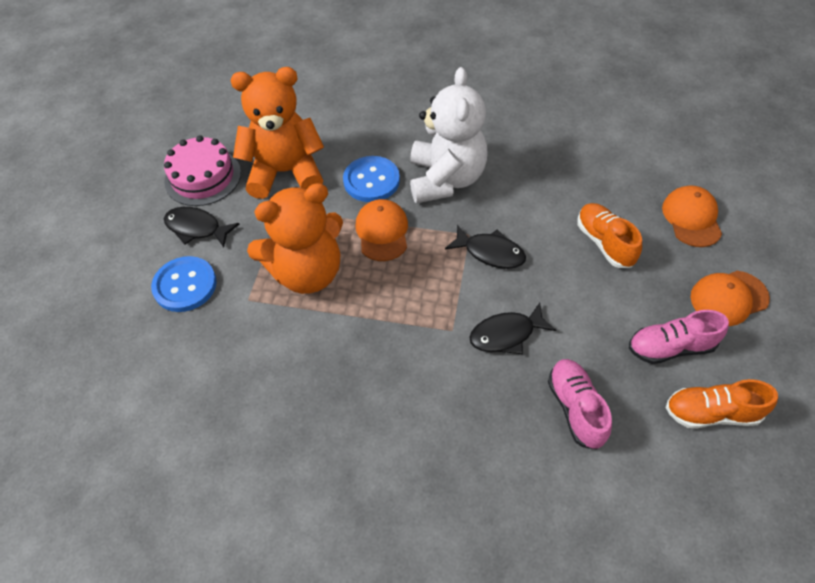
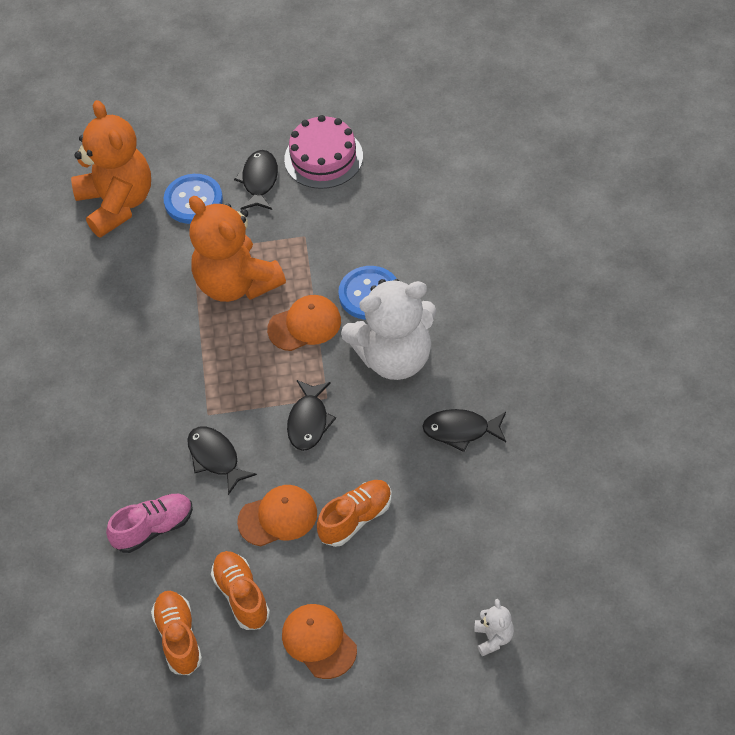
camera: 75 degrees right, 0 degrees up
(285, 172) = (354, 220): orange teddy bear -> orange teddy bear (117, 203)
(535, 156) = (461, 430): none -> black fish
(670, 347) = (241, 596): pink shoe -> orange shoe
(691, 218) = (420, 596): orange cap -> orange cap (278, 517)
(737, 183) = (493, 638): none -> white teddy bear

